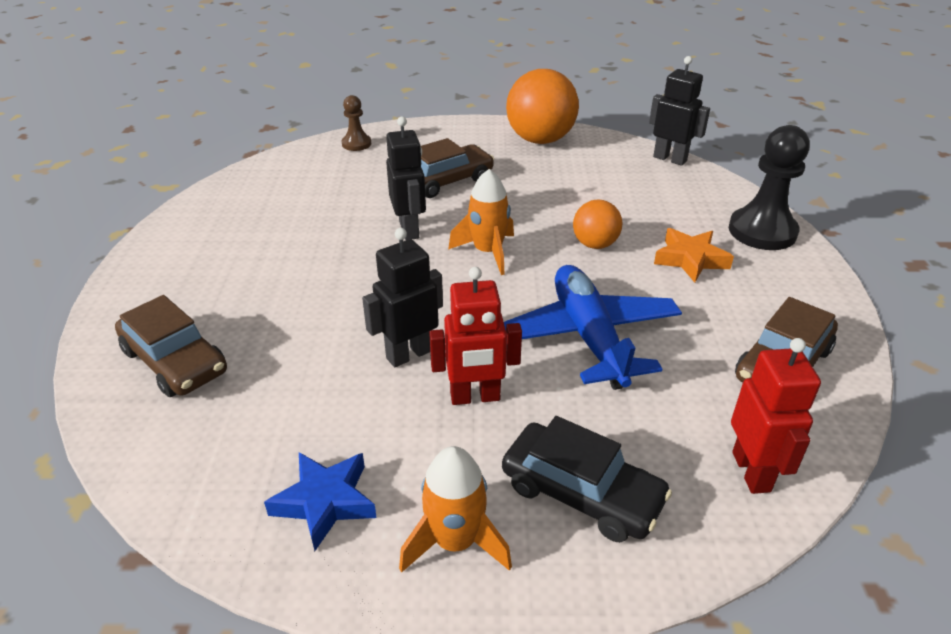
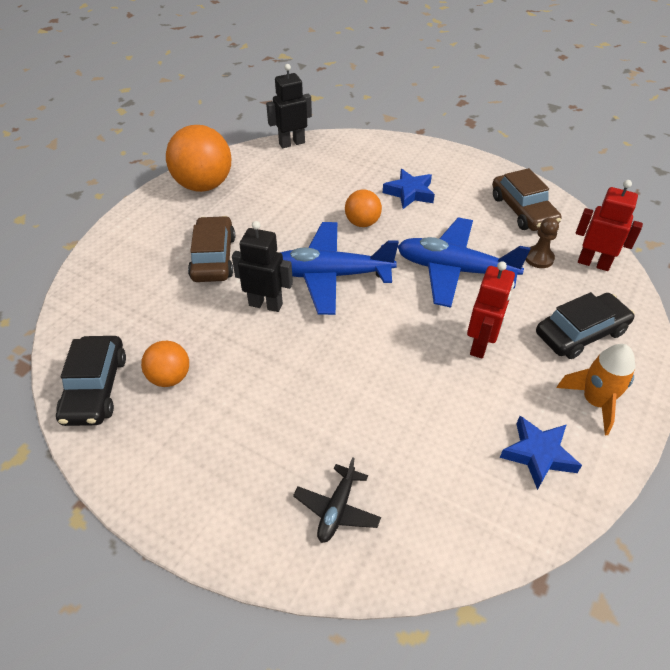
camera: 60 degrees left, 10 degrees up
(175, 361) = (337, 509): brown car -> black plane
(246, 188) = (95, 388): none -> black car
(280, 215) = (170, 377): none -> orange ball
(356, 144) = (94, 287): brown pawn -> brown pawn (538, 258)
(409, 354) = (418, 361): black robot -> none
(488, 252) = (330, 275): orange rocket -> blue plane
(690, 259) = (409, 193): orange star -> blue star
(762, 231) = (404, 152): black pawn -> none

